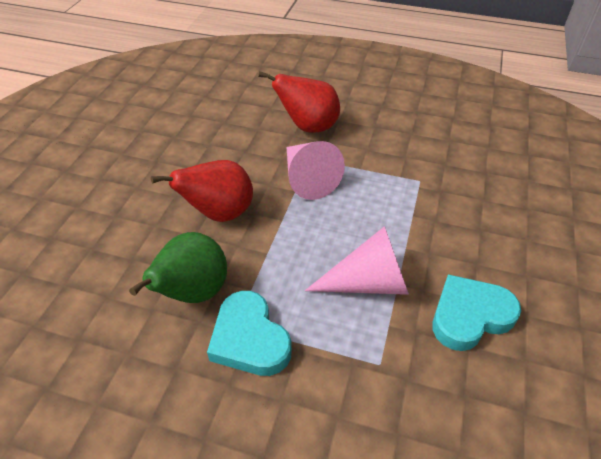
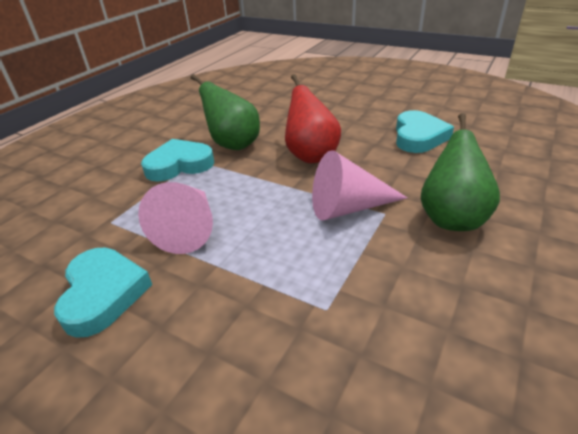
camera: 105 degrees right, 10 degrees down
(178, 140) = (418, 137): none -> turquoise heart
(308, 127) = (451, 218): red pear -> green pear

